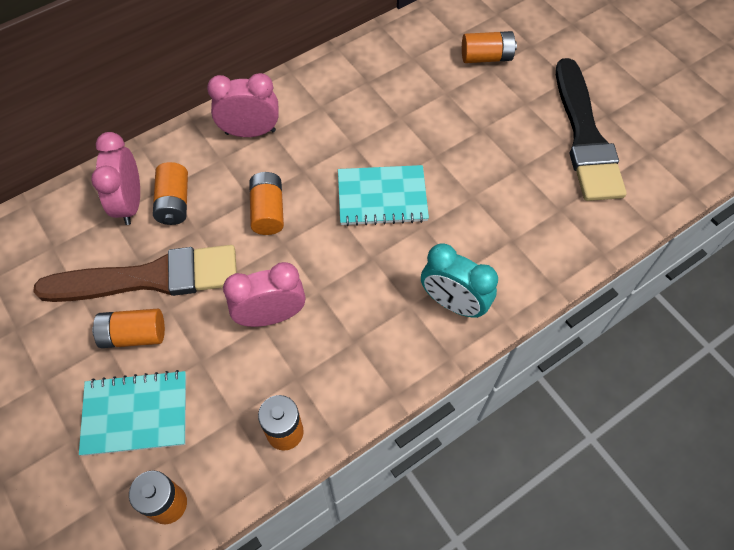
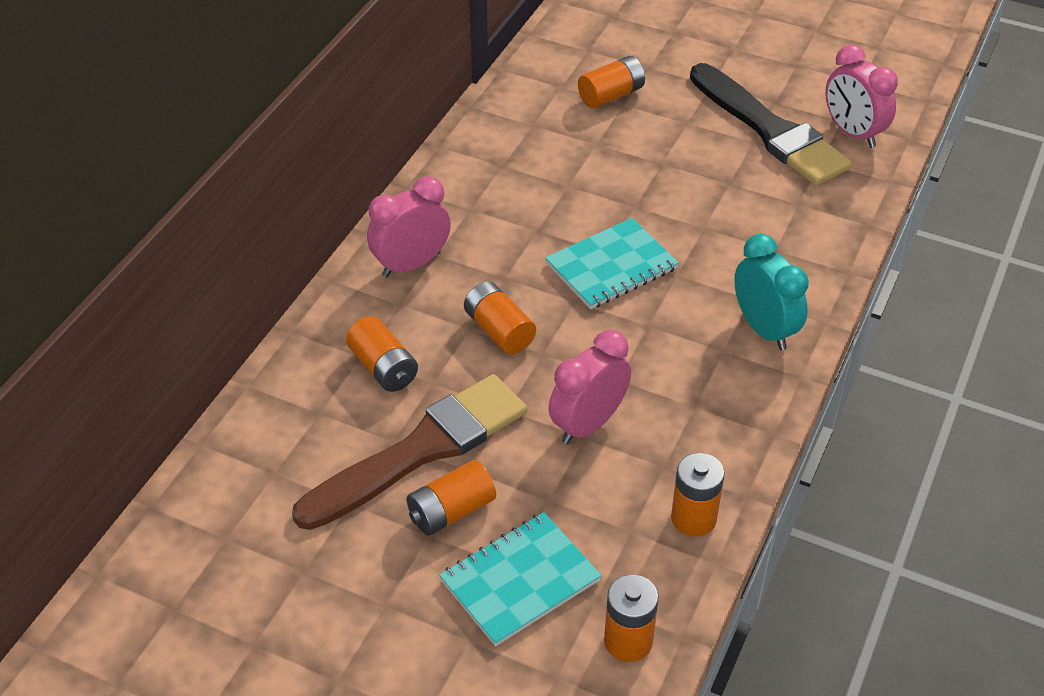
camera: 30 degrees left, 15 degrees down
(130, 203) = (330, 390): pink clock -> pink clock (852, 133)
(453, 303) = (764, 329): turquoise clock -> turquoise clock turned 120 degrees counterclockwise

